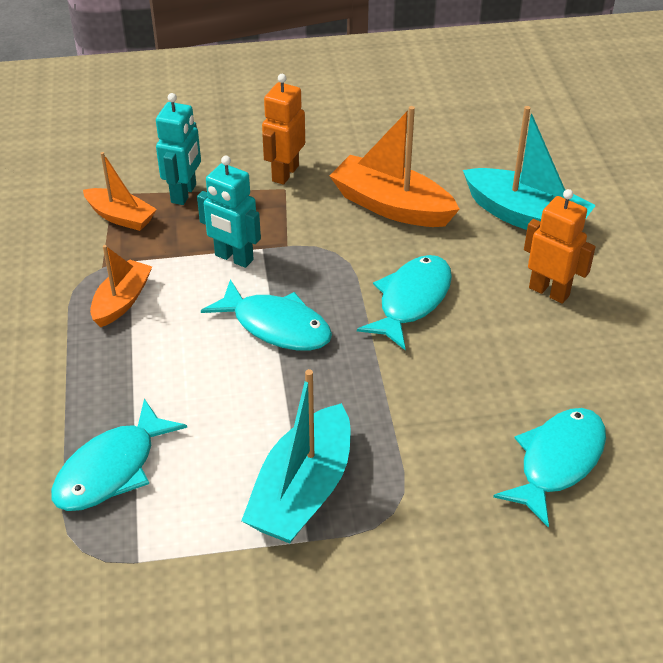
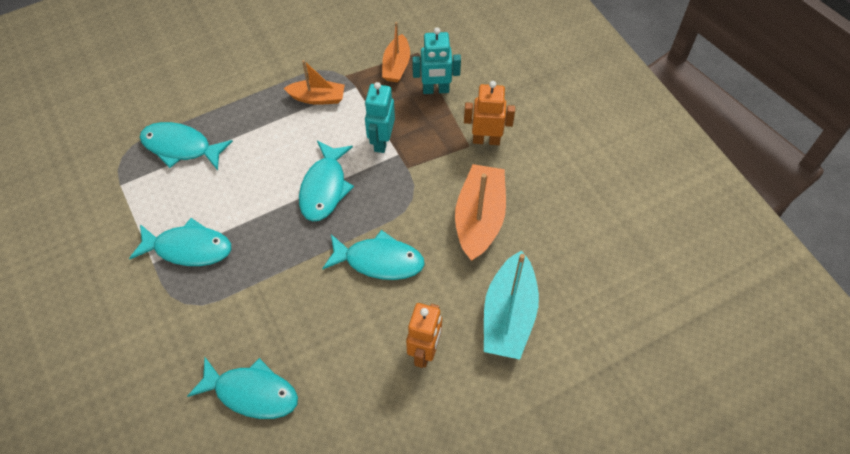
camera: 70 degrees right, 15 degrees up
(302, 491) = (188, 248): turquoise boat -> turquoise fish

